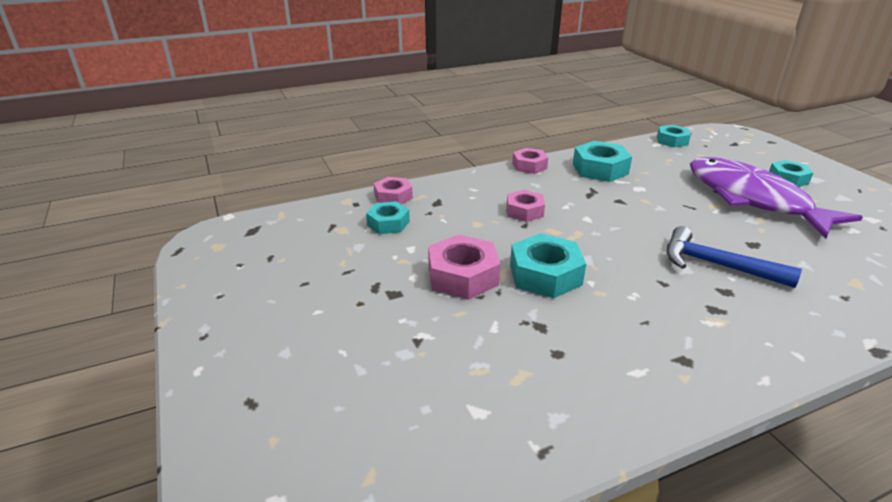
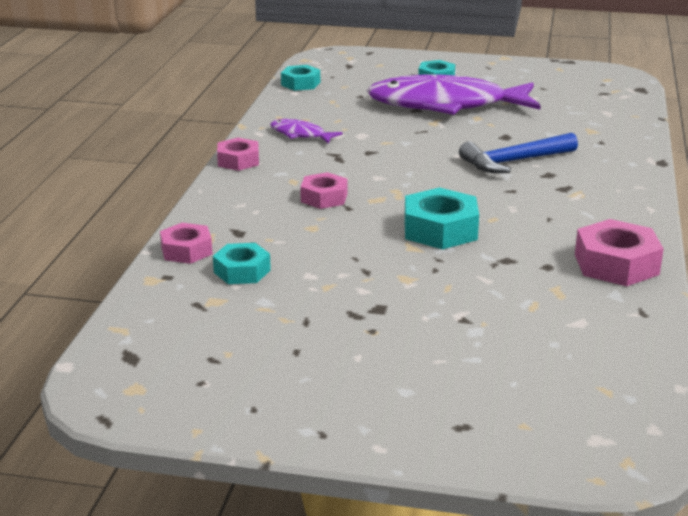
camera: 55 degrees left, 5 degrees down
(462, 276) = (393, 266): pink nut -> pink nut (616, 264)
(600, 169) = (300, 134): turquoise nut -> purple fish

